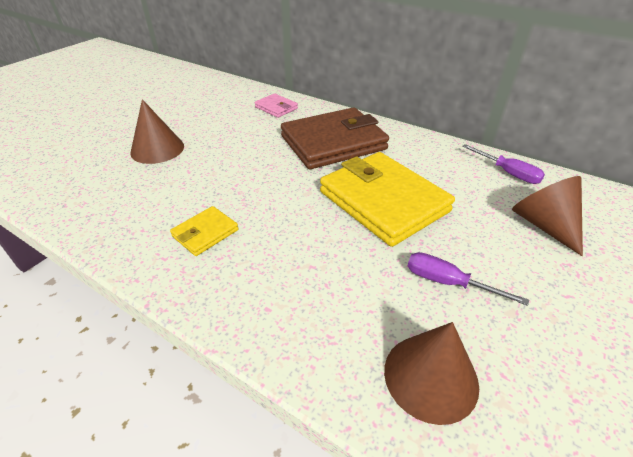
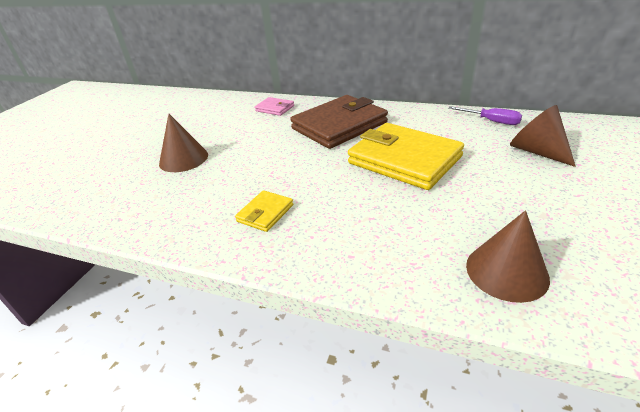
camera: 10 degrees left, 5 degrees down
(447, 282) = (485, 205): purple screwdriver -> none

